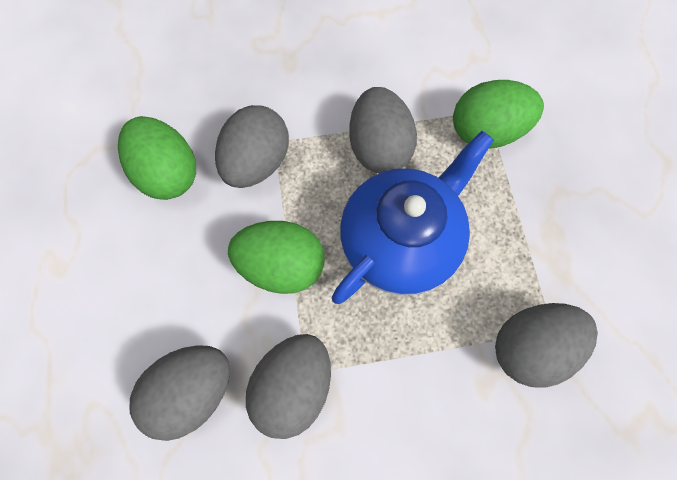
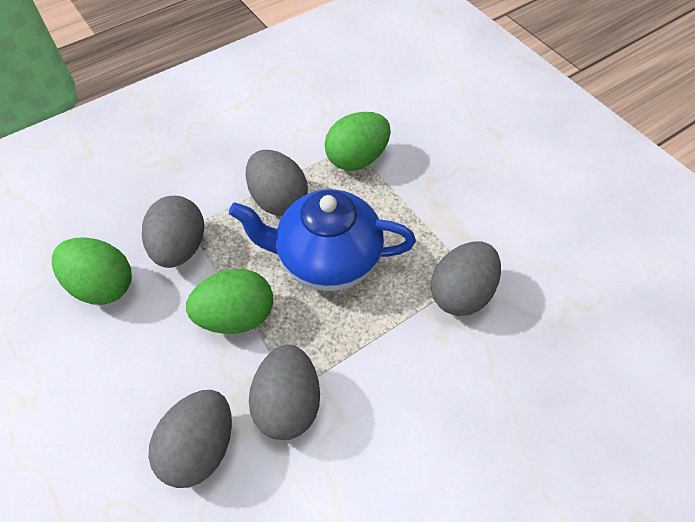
camera: 25 degrees left, 15 degrees down
(400, 241) = (327, 260): blue teapot -> blue teapot turned 105 degrees counterclockwise

